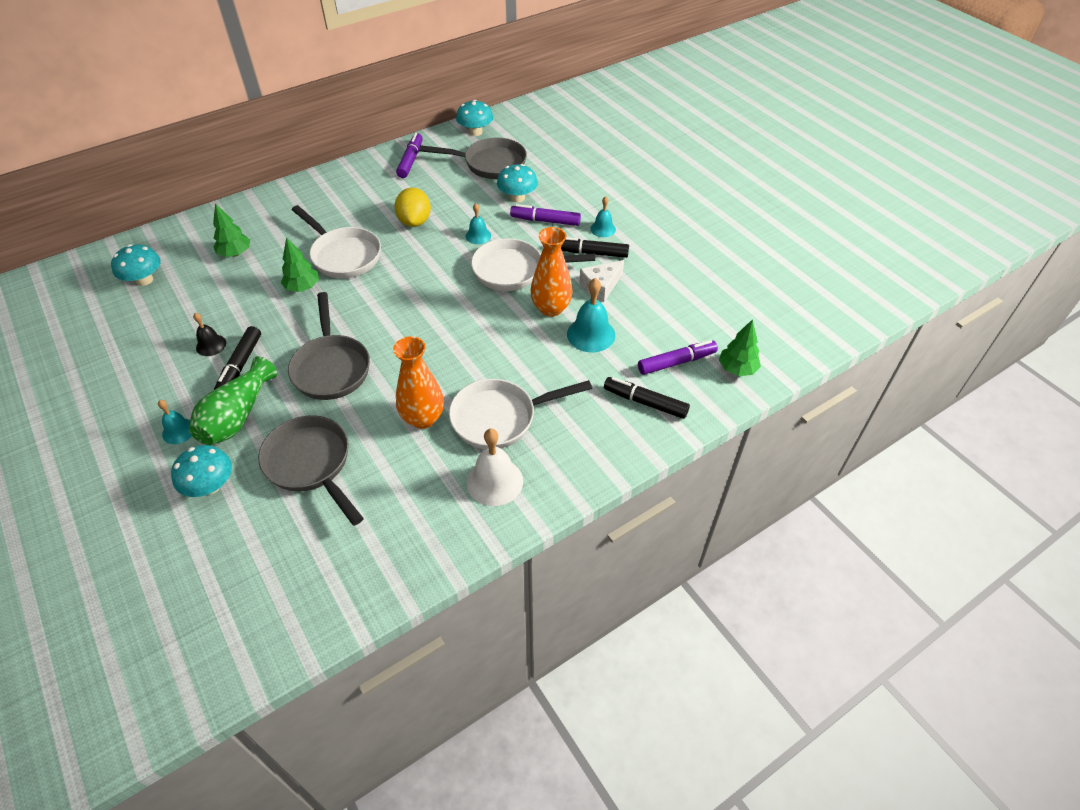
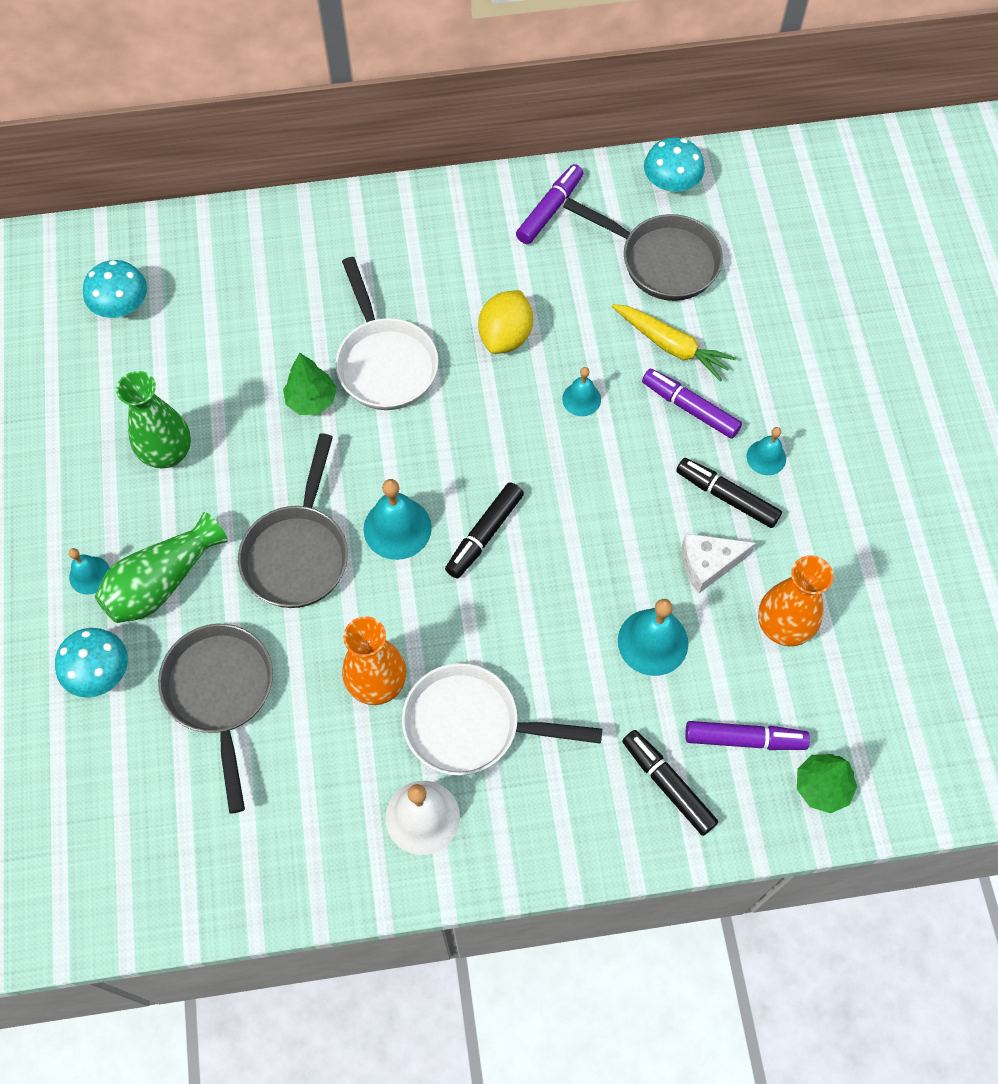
camera: 25 degrees right, 15 degrees up
(211, 345) = (167, 453): black bell -> green vase
(235, 253) = (248, 303): green tree -> none
(240, 365) = (191, 502): black marker -> black marker (484, 534)
(394, 332) = (397, 528): none -> turquoise bell
(514, 271) = (602, 485): white pan -> none
(517, 197) = (671, 346): turquoise mushroom -> yellow carrot
(551, 308) = (620, 574): orange vase -> orange vase (783, 626)

